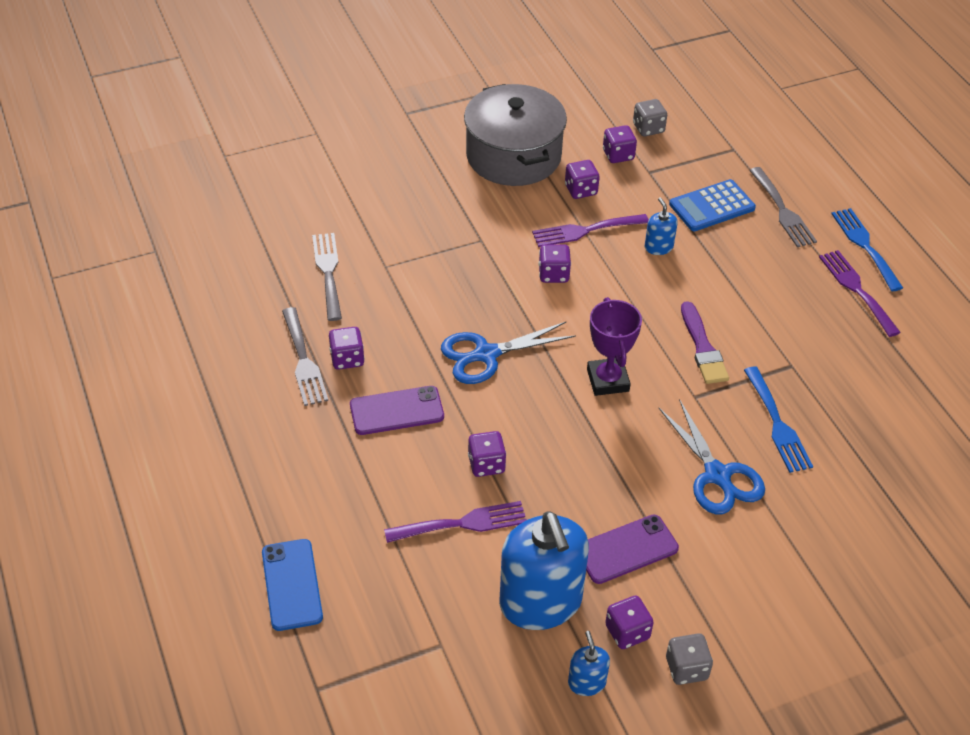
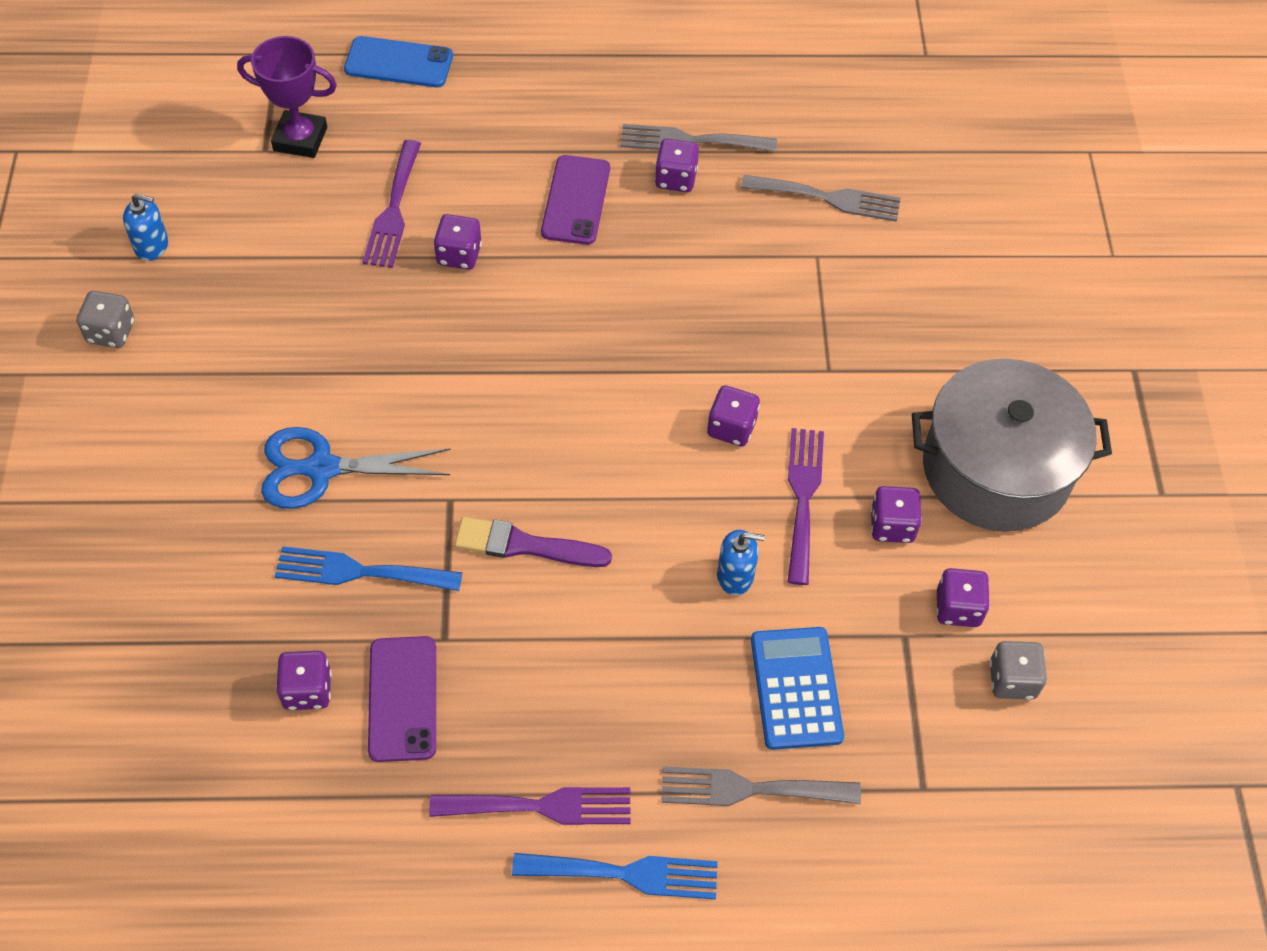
camera: 110 degrees right, 10 degrees up
(485, 355) = (622, 308): blue scissors -> none
(540, 602) = (261, 241): blue soap dispenser -> none
(607, 380) = (522, 416): purple trophy -> purple trophy (300, 139)
(626, 549) = (277, 338): purple phone -> purple phone (403, 698)
(627, 632) = (182, 299): purple dice -> purple dice (307, 690)

